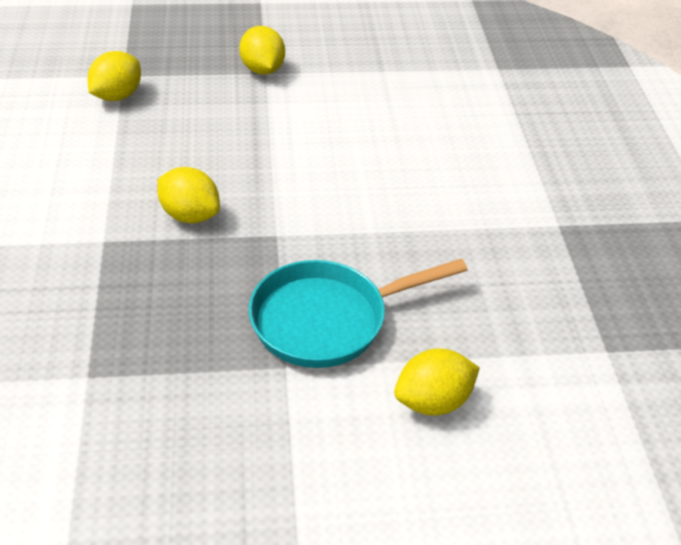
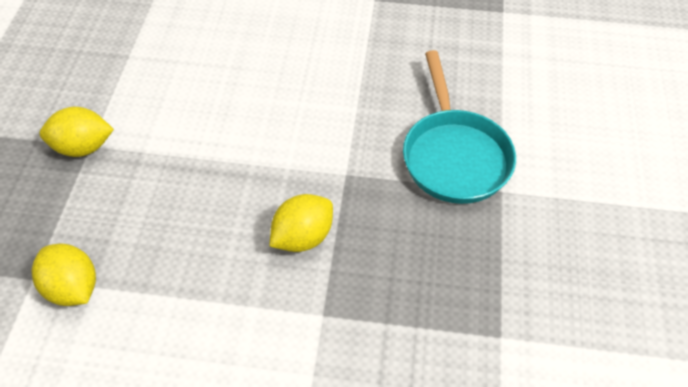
camera: 75 degrees left, 10 degrees up
(433, 401) = (542, 110): yellow lemon -> none

